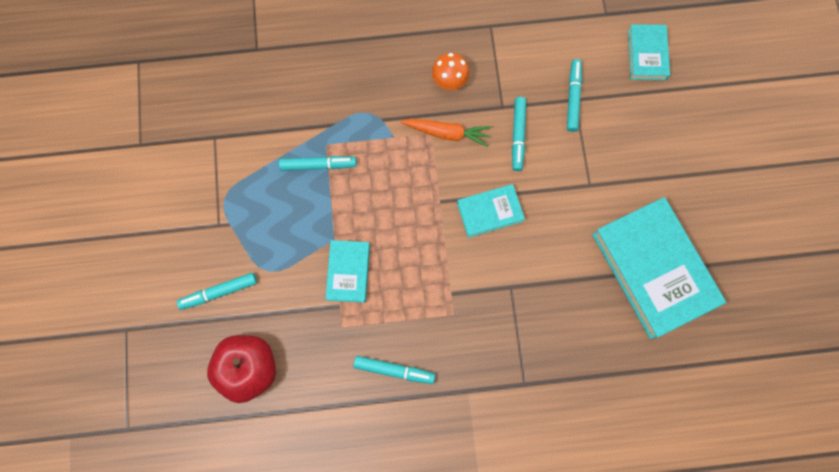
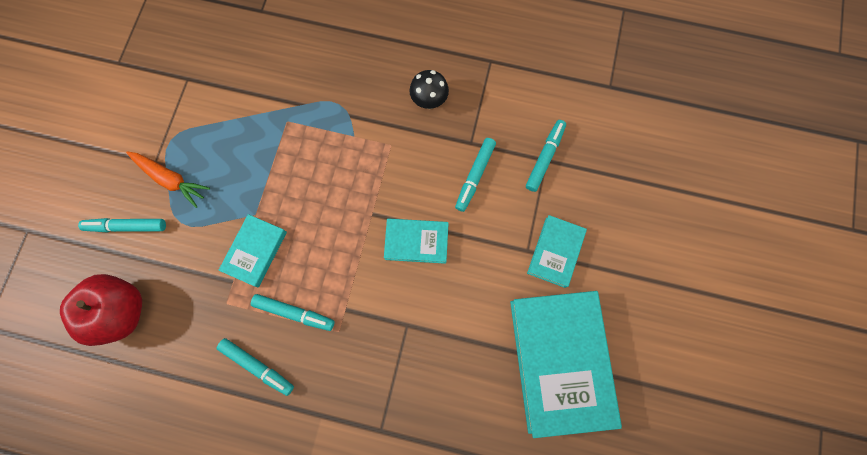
camera: 20 degrees right, 0 degrees up
(318, 165) = (271, 138): turquoise marker -> turquoise marker (294, 313)
(447, 133) = (406, 150): orange carrot -> orange carrot (171, 179)
(449, 82) = (429, 101): orange mushroom -> black mushroom
(647, 54) = (636, 140): turquoise book -> turquoise book (555, 252)

